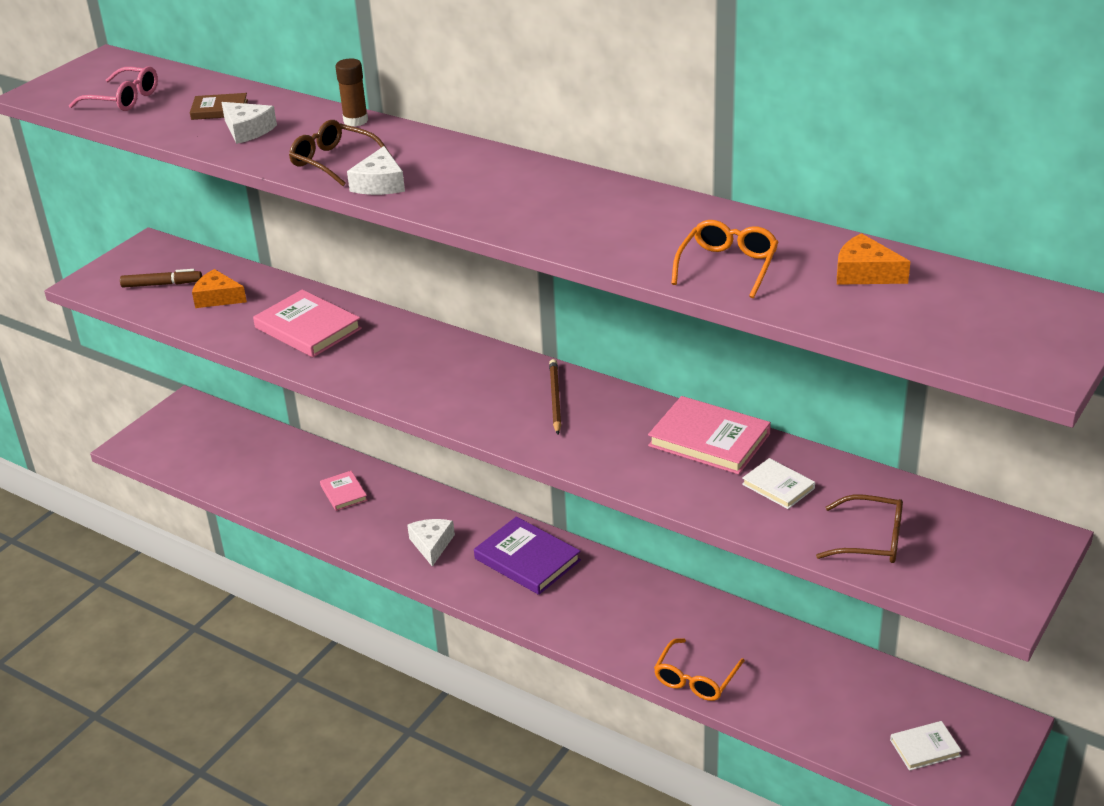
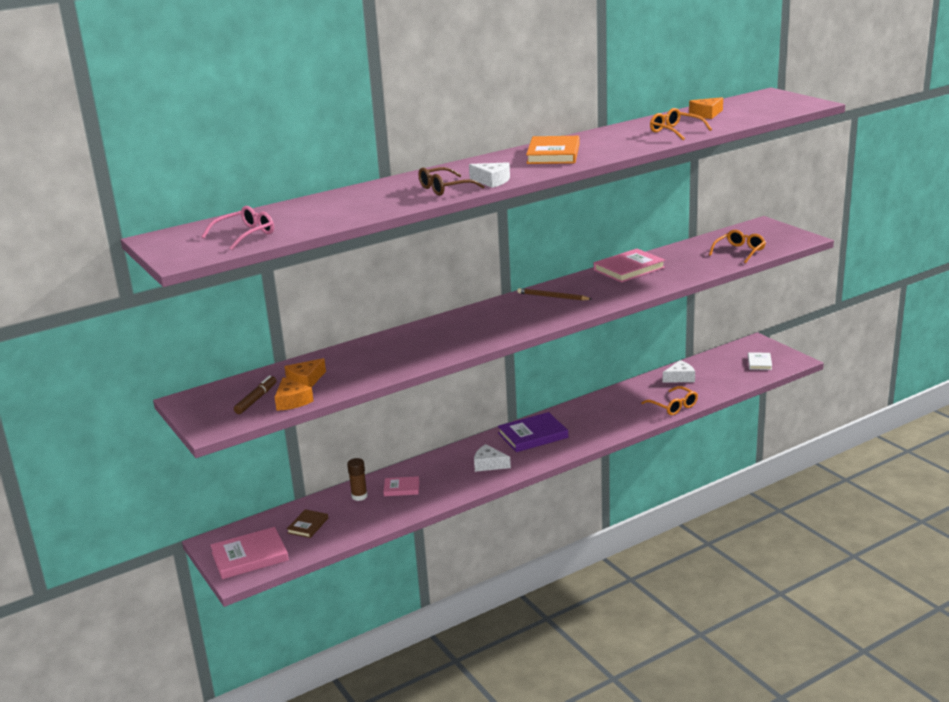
camera: 65 degrees left, 10 degrees down
(163, 307) = (292, 401): none -> orange cheese
(219, 110) = (314, 211): brown book -> brown book (308, 525)
(247, 130) = (362, 205): white cheese -> white cheese (680, 378)
(308, 328) = (388, 354): pink book -> pink book (250, 556)
(355, 121) = (393, 181): brown glue stick -> brown glue stick (359, 496)
(534, 195) = (553, 154): none -> orange book
(778, 486) = (682, 261): white book -> none
(871, 540) = (739, 252): brown glasses -> orange glasses

